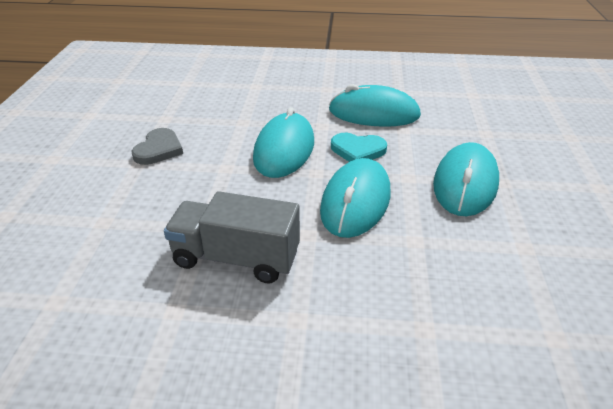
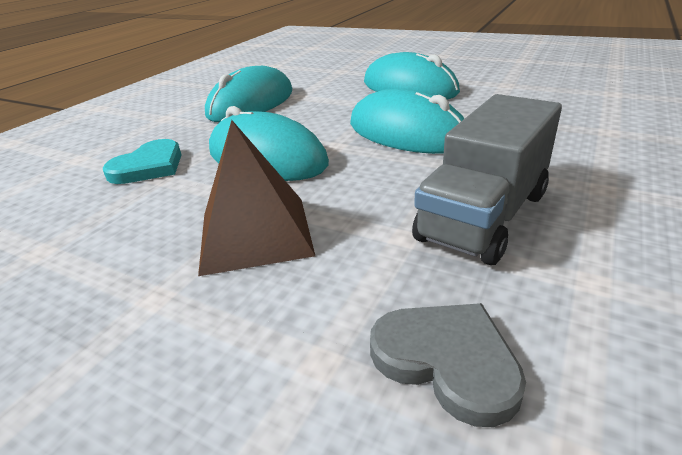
camera: 65 degrees left, 5 degrees down
(159, 149) = (137, 266): grey heart -> grey heart (447, 360)
(194, 174) = (255, 233): none -> brown pyramid
(358, 150) = (313, 119): turquoise heart -> turquoise heart (149, 166)

